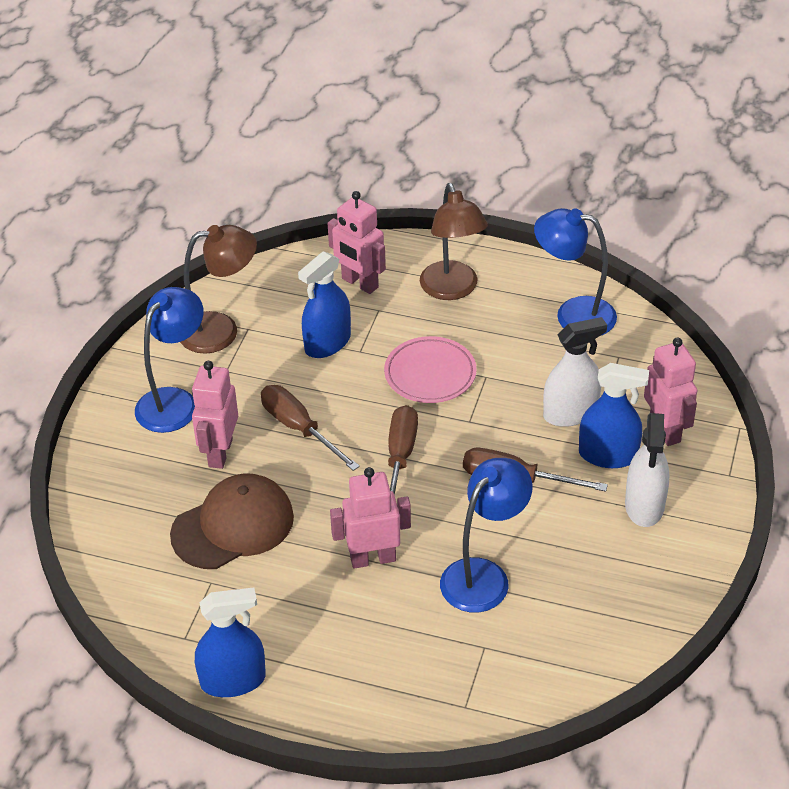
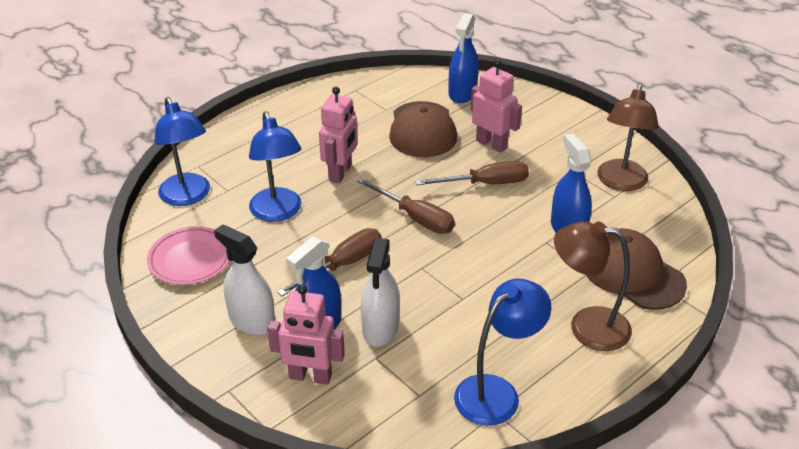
camera: 120 degrees right, 5 degrees down
(174, 401) = (558, 141): blue lamp -> blue lamp (188, 197)
(233, 680) = (309, 96): blue spray bottle -> blue spray bottle (462, 93)
(359, 283) = (632, 273): pink robot -> brown cap
(430, 374) = (490, 268): pink plate -> pink plate (190, 259)

